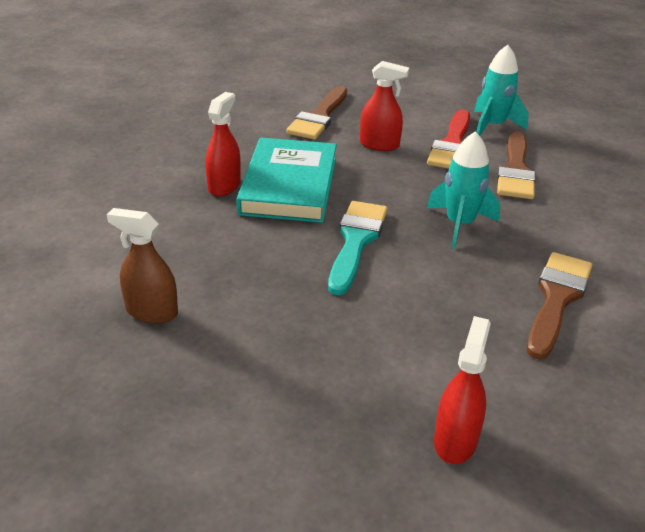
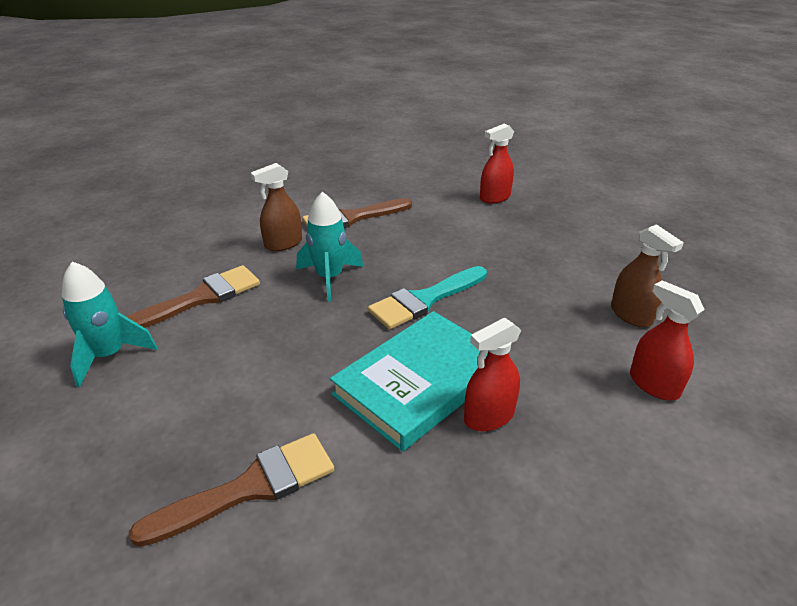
camera: 140 degrees left, 0 degrees up
(379, 145) = (258, 391): red spray bottle -> red spray bottle (653, 384)
(452, 145) = (192, 352): red brush -> none
(554, 236) = (283, 244): none -> brown spray bottle

